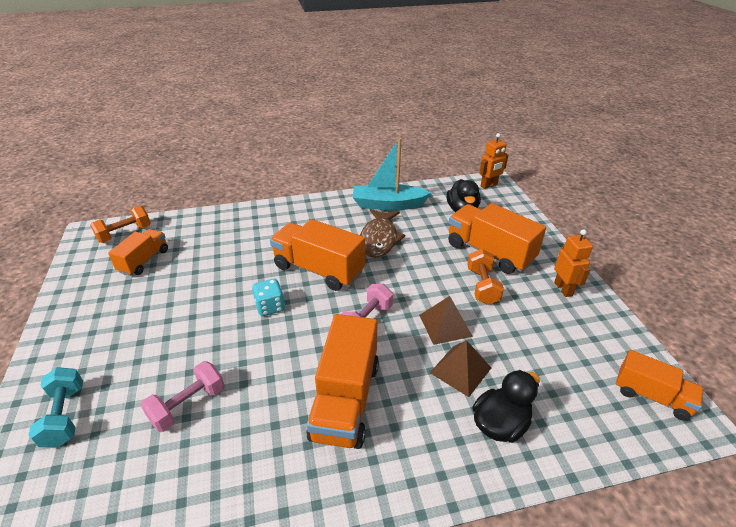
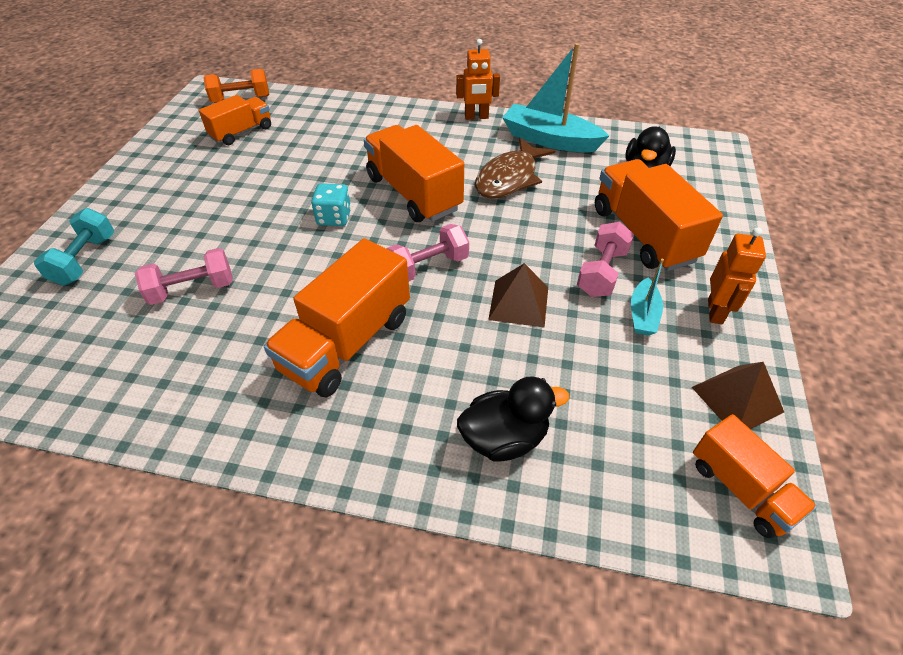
camera: 25 degrees right, 10 degrees up
(460, 370) = (500, 360): brown pyramid -> brown pyramid (737, 399)
(482, 286) = (601, 273): orange dumbbell -> pink dumbbell
(489, 185) = (708, 149): orange robot -> orange robot (476, 117)
(525, 305) = (643, 314): none -> turquoise boat

